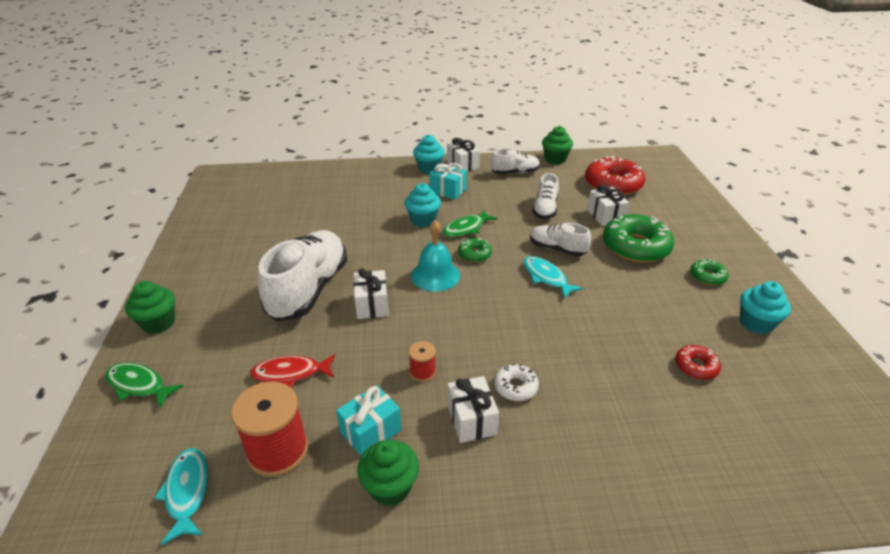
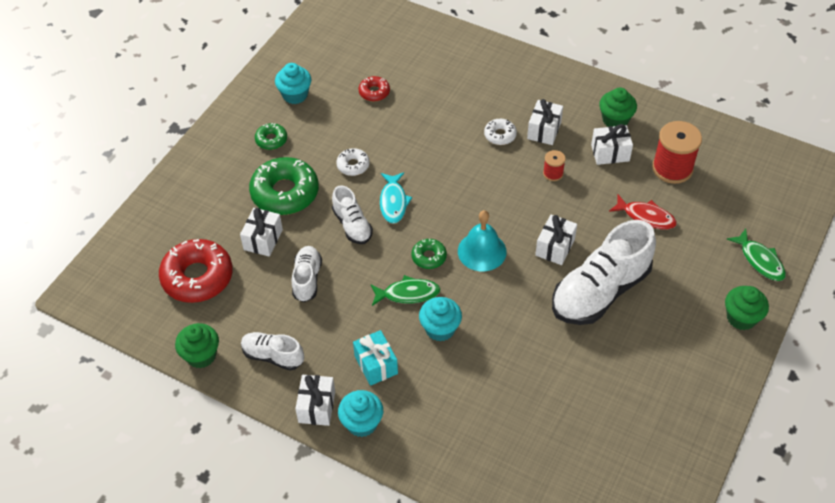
camera: 145 degrees left, 15 degrees up
(187, 492) = (732, 170): turquoise fish -> none
(371, 431) = (610, 153): turquoise gift -> white gift
(545, 209) = (307, 279): white shoe -> white shoe turned 45 degrees counterclockwise
(615, 289) = (353, 165): none -> white donut

